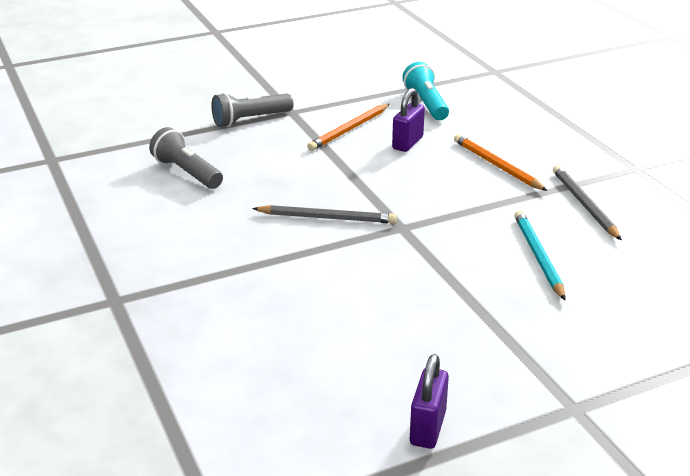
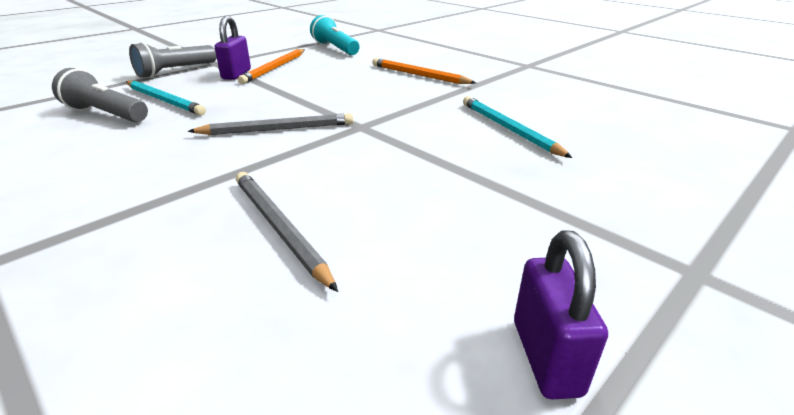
camera: 20 degrees left, 0 degrees up
(237, 163) = (165, 100): none -> turquoise pencil
(407, 143) = (332, 70): purple padlock -> purple padlock (236, 74)
(584, 205) = (512, 89): grey pencil -> grey pencil (279, 228)

